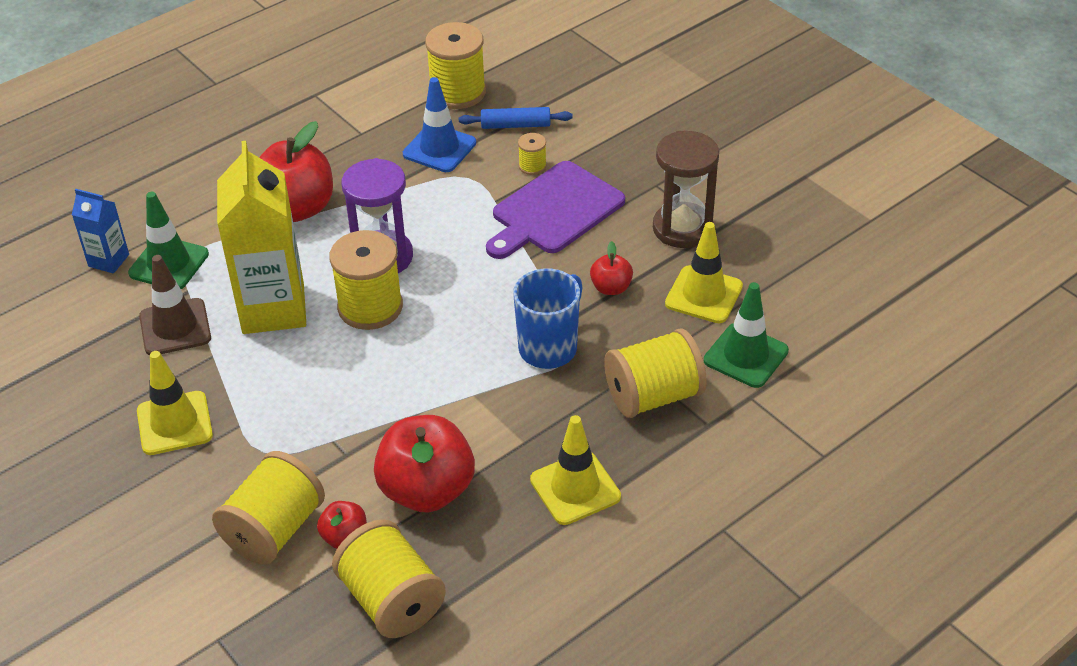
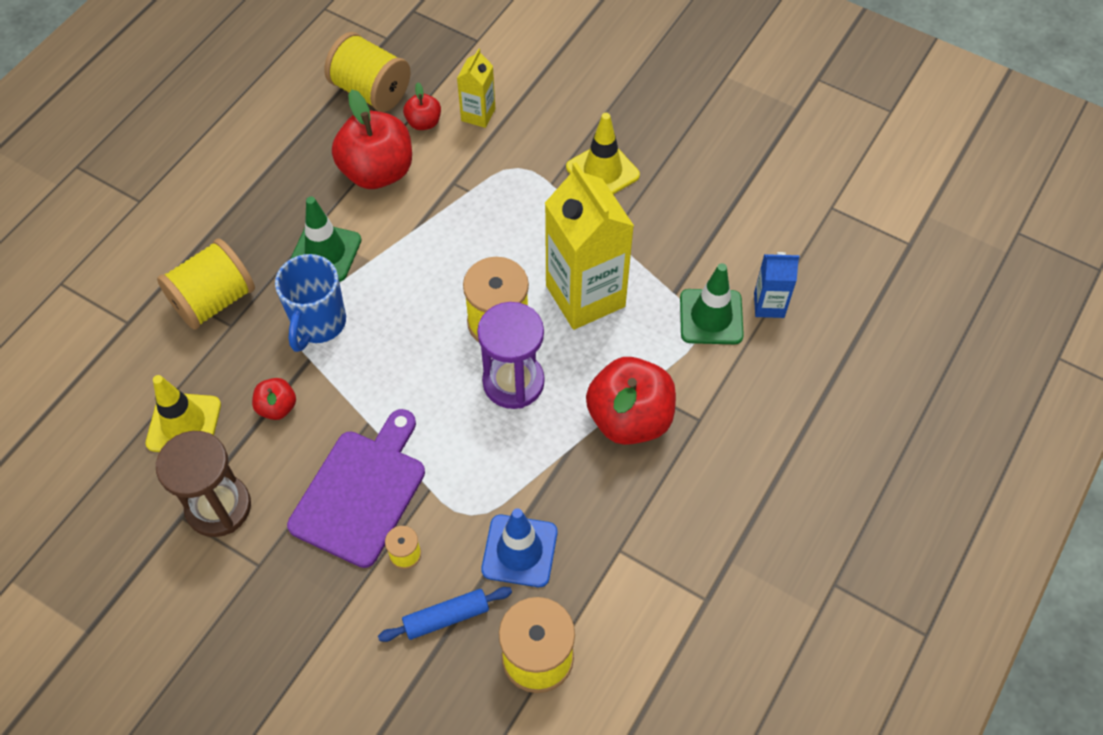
camera: 160 degrees right, 15 degrees up
(175, 327) = (660, 254): brown traffic cone -> none
(274, 529) = (478, 115): yellow spool -> yellow carton
(575, 488) = (261, 203): yellow traffic cone -> none
(746, 356) = (135, 364): green traffic cone -> green traffic cone (325, 252)

